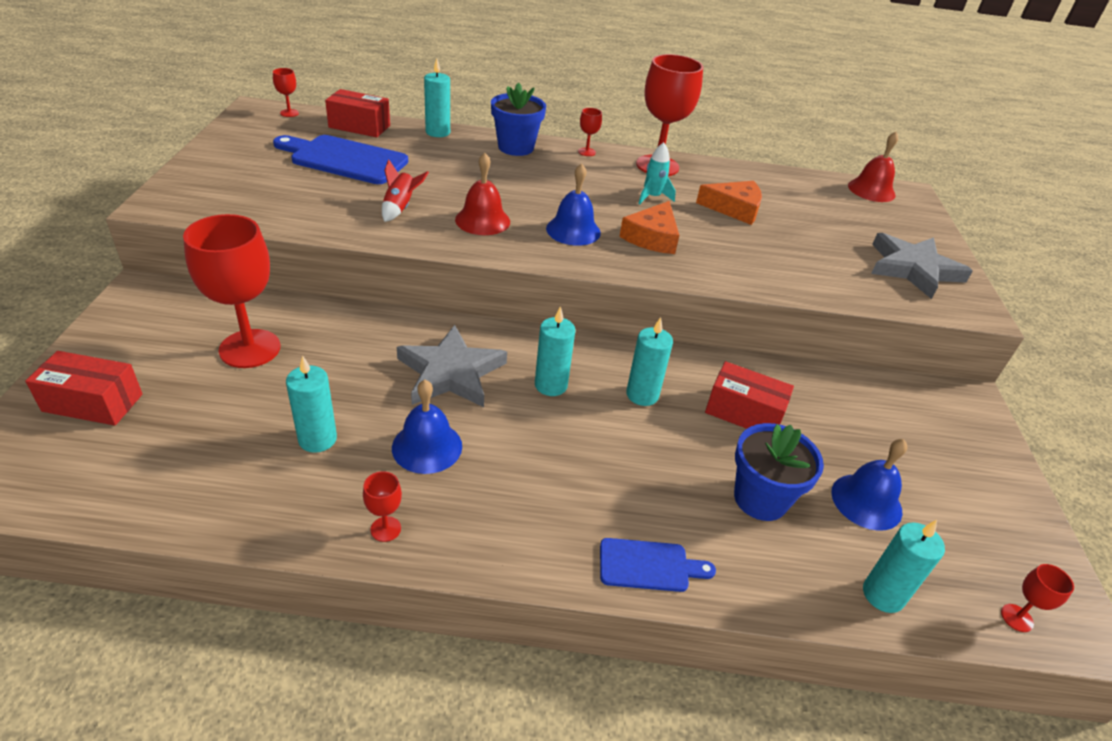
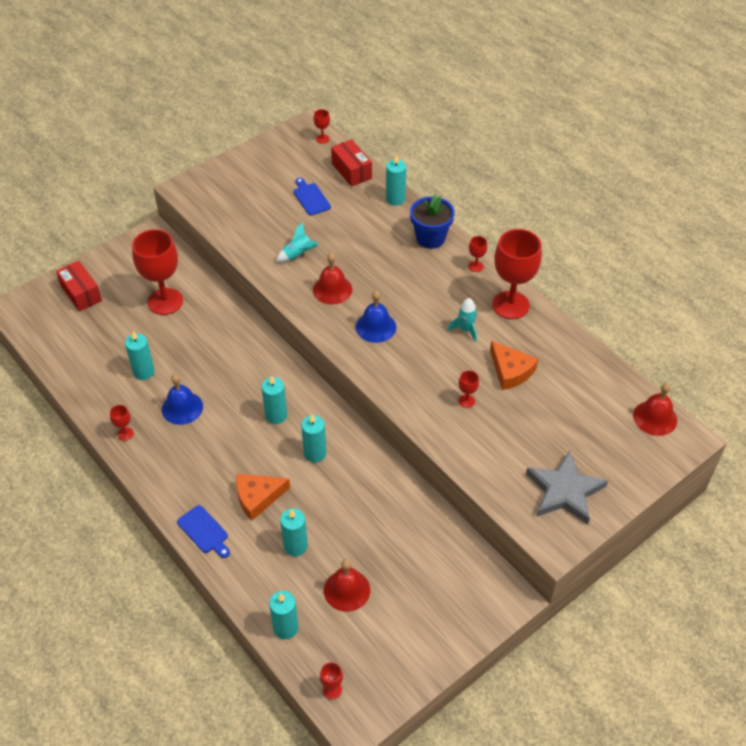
camera: 50 degrees right, 10 degrees up
(344, 159) = (311, 198): blue cutting board -> blue cutting board, size x0.55
(400, 208) = (298, 255): red rocket -> turquoise rocket
(451, 373) = (237, 375): grey star -> none
(652, 237) = (417, 360): orange cheese -> orange cheese (258, 497)
(741, 247) = (466, 401): none -> red goblet
(744, 412) = (354, 502): red box -> none
(760, 499) = (295, 546): blue flower pot -> turquoise candle
(866, 501) = (347, 590): blue bell -> red bell

